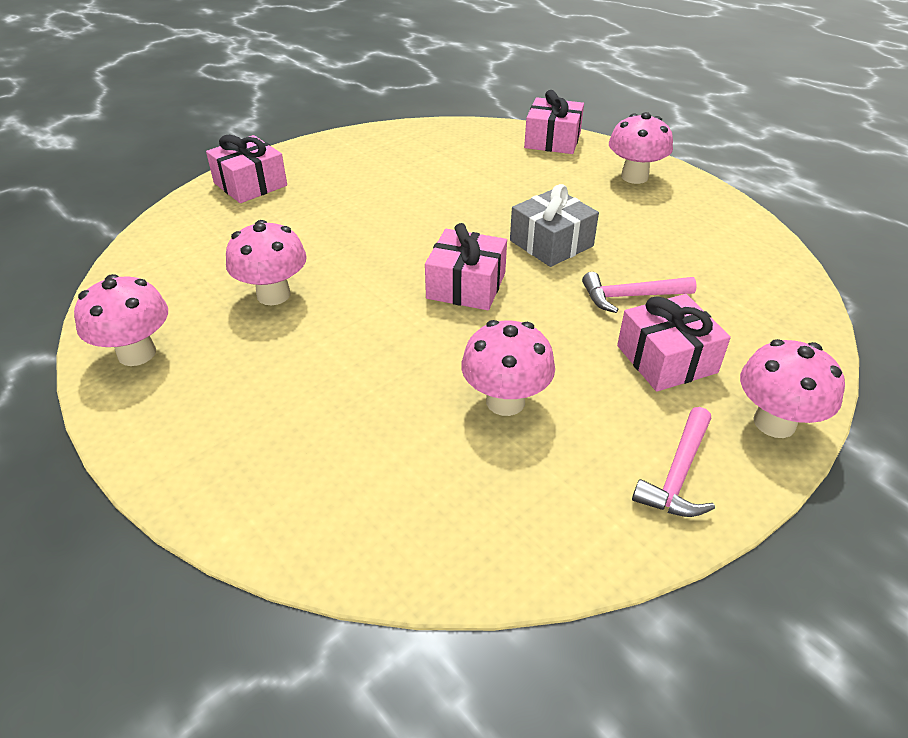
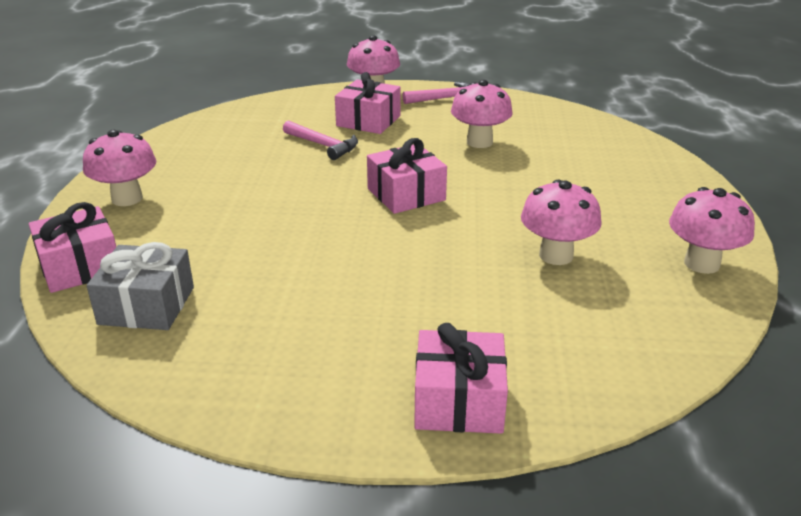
camera: 135 degrees left, 10 degrees down
(551, 243) = (298, 189): grey gift -> grey gift (147, 305)

